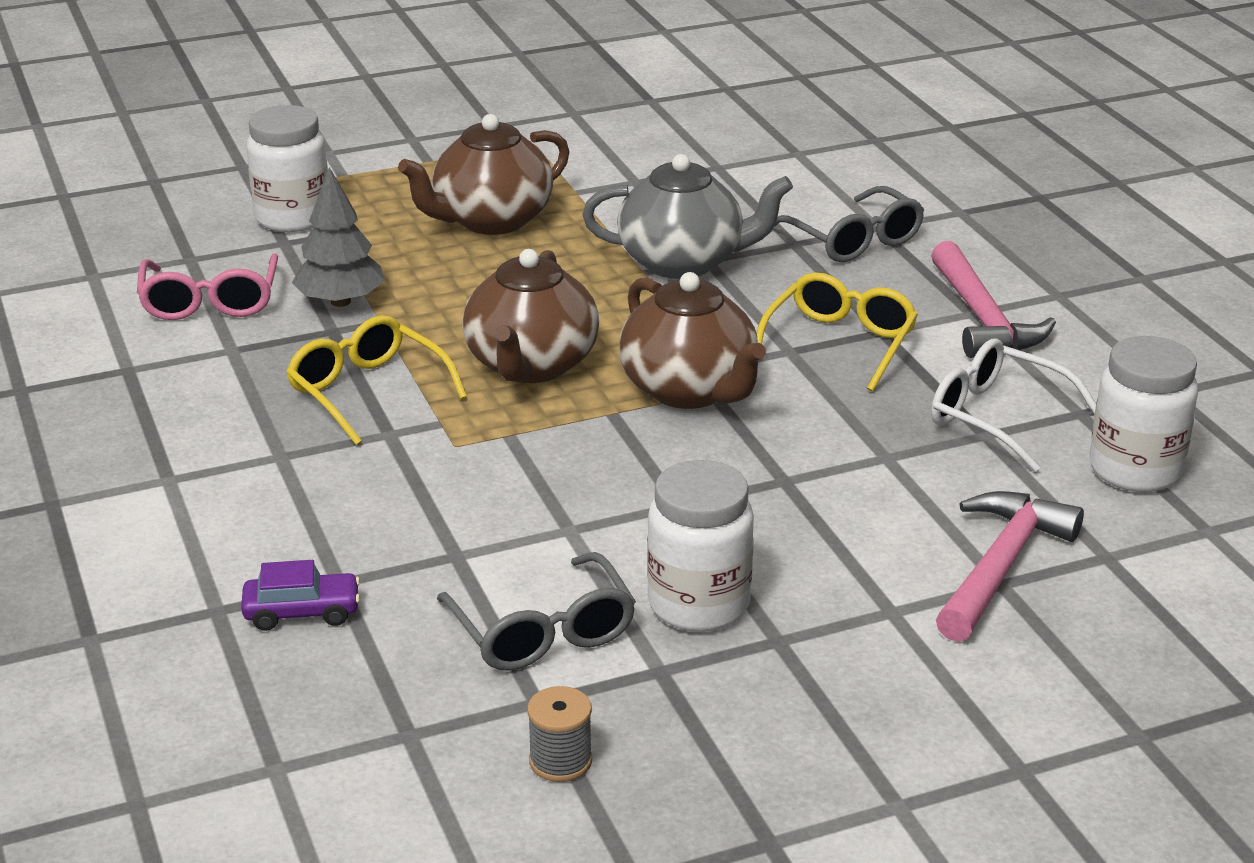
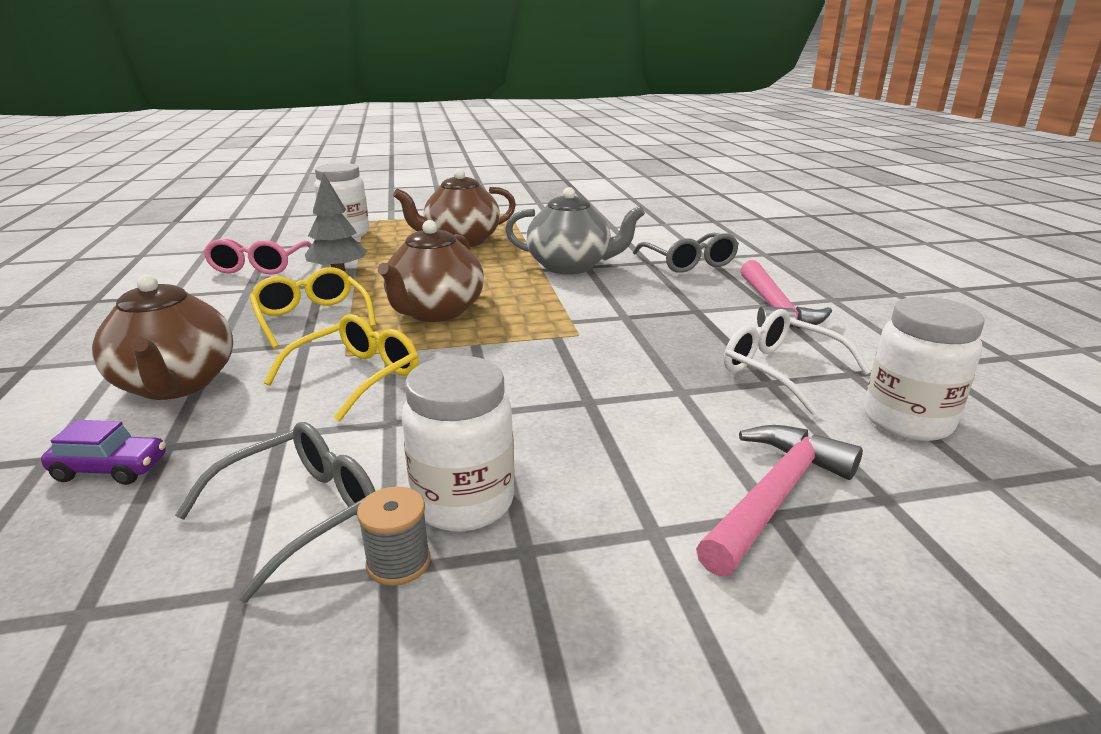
camera: 10 degrees right, 5 degrees down
(542, 632) = (301, 513): grey glasses -> grey glasses turned 120 degrees counterclockwise
(560, 761) = (206, 678): grey spool -> grey spool (398, 562)
(690, 390) = (540, 334): brown teapot -> brown teapot (176, 384)
(840, 343) = (663, 315): yellow glasses -> yellow glasses (357, 376)

